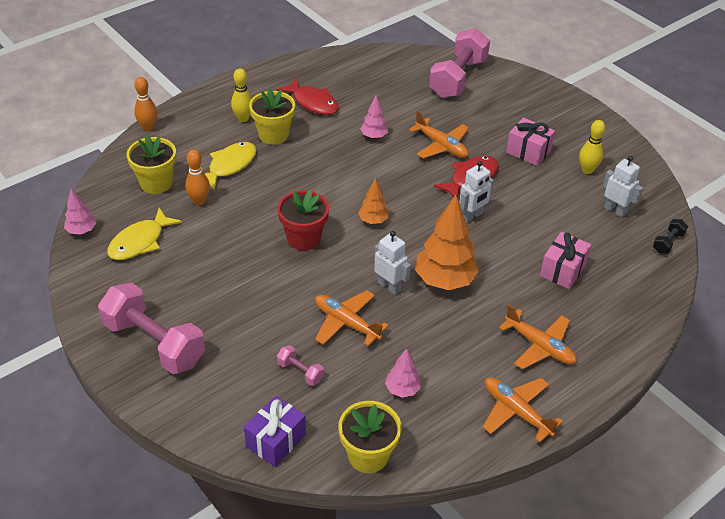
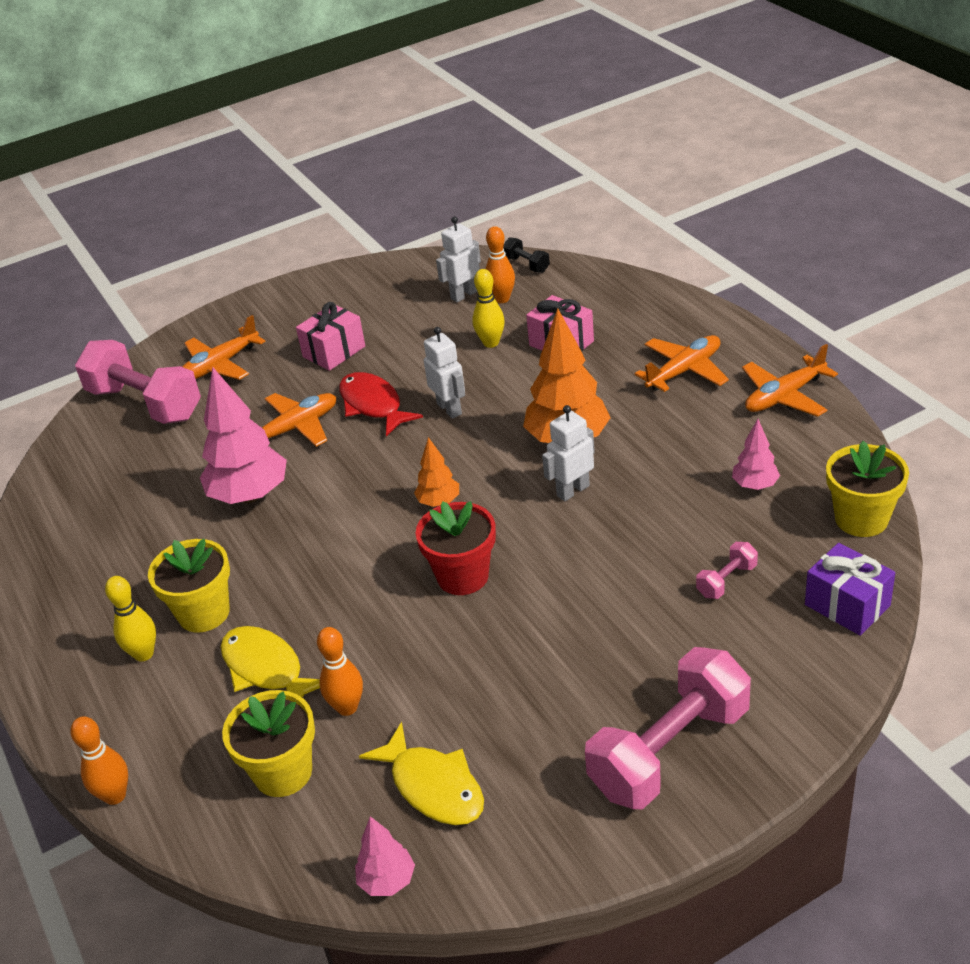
camera: 75 degrees left, 5 degrees down
(313, 103) = (137, 564): red fish -> none
(346, 323) = (638, 533): orange plane -> orange plane (220, 365)
(374, 136) = (250, 495): pink tree -> pink tree, size x1.94
(587, 170) = (385, 308): yellow bowling pin -> yellow bowling pin (491, 343)
(614, 232) = (502, 299): none -> orange bowling pin

